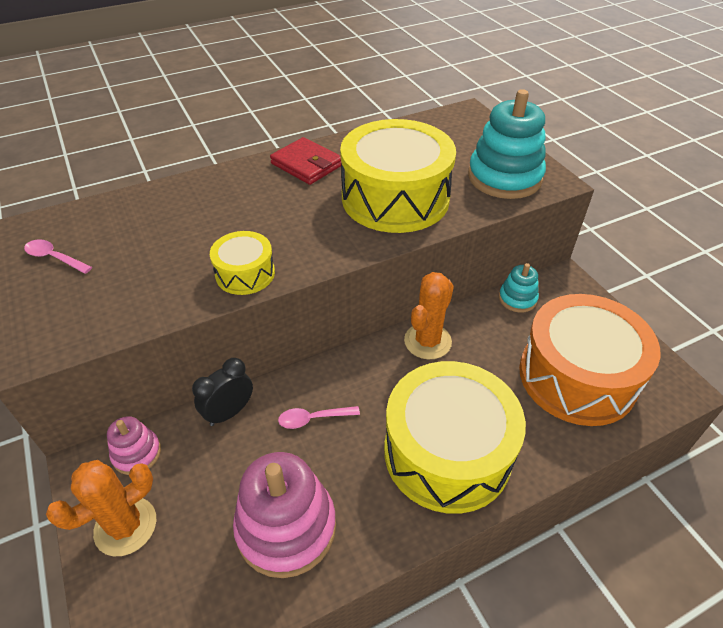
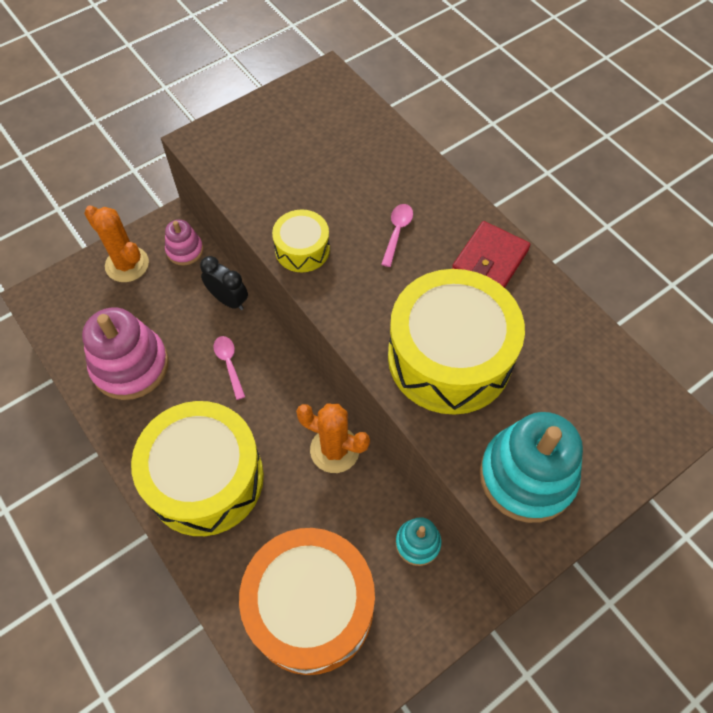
camera: 80 degrees right, 15 degrees up
(54, 258) = (298, 113): pink spoon -> pink spoon (397, 232)

